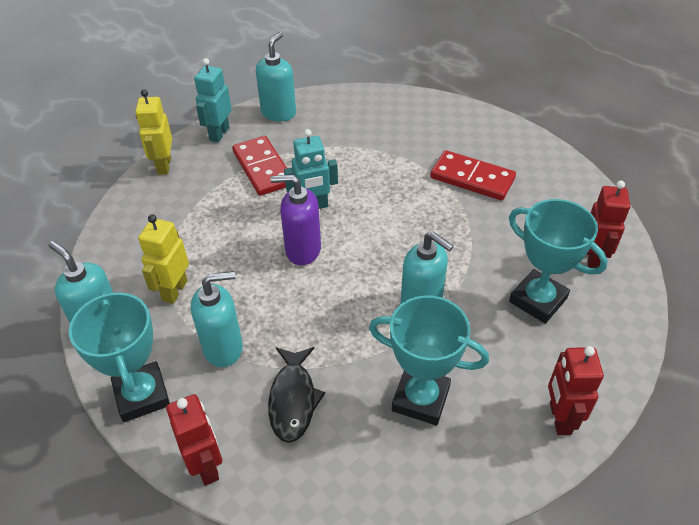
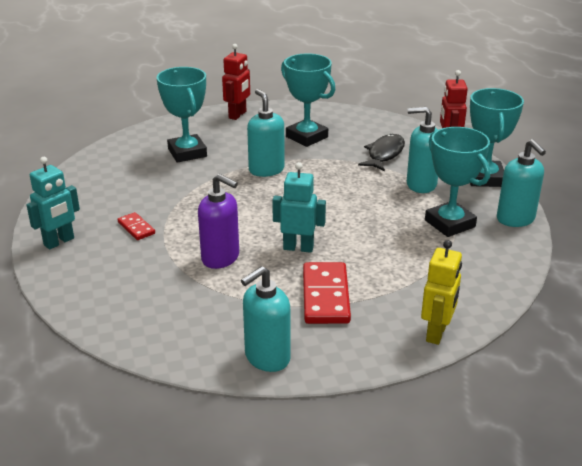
camera: 155 degrees left, 15 degrees down
(174, 290) = (450, 223): yellow robot -> turquoise trophy
(219, 134) = (356, 353): turquoise robot -> turquoise robot (59, 242)
(302, 250) = (330, 220): purple soap dispenser -> purple soap dispenser (221, 258)
(472, 178) = (136, 228): red domino -> red domino, size x0.53
(593, 258) = (121, 160): red robot -> none

